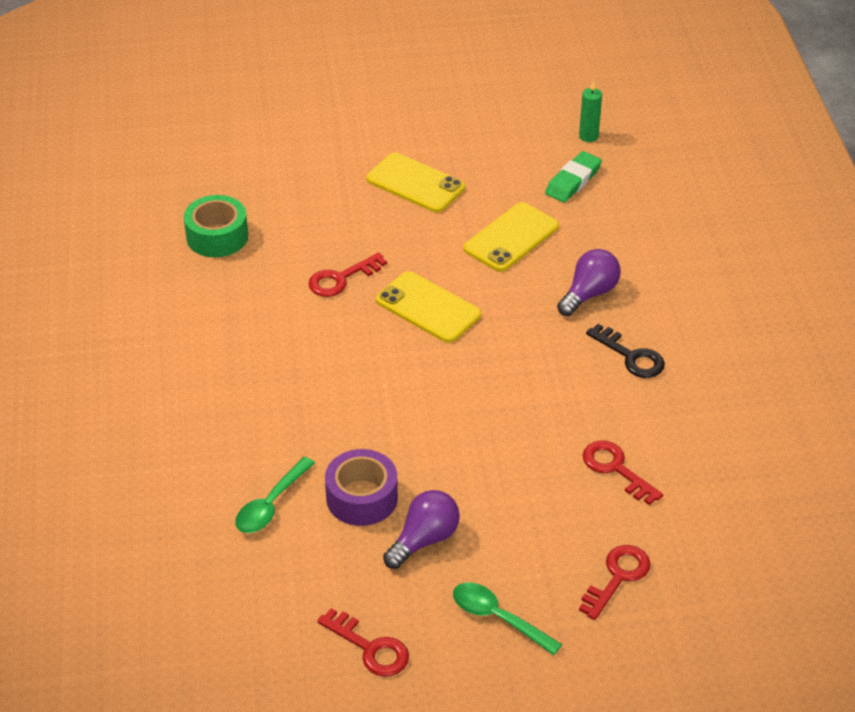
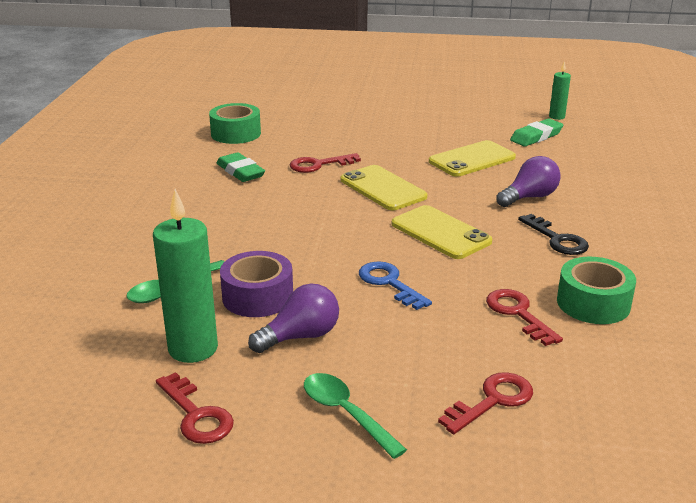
camera: 15 degrees right, 15 degrees down
(256, 307) = (240, 172): none -> green eraser
(330, 575) = (193, 348): none -> green candle
(415, 183) = (405, 125): yellow phone -> yellow phone (440, 233)
(483, 453) = (389, 283): none -> blue key
(681, 441) = (593, 303): none -> green tape

